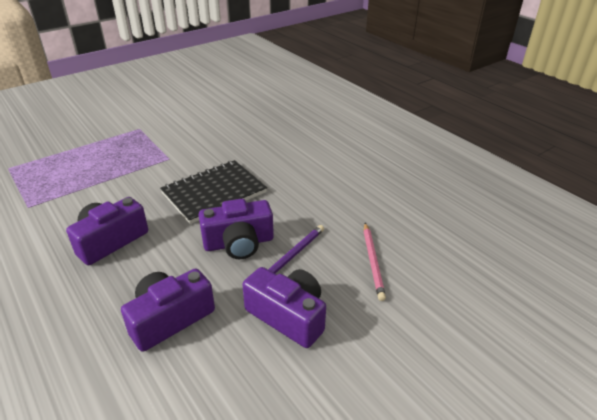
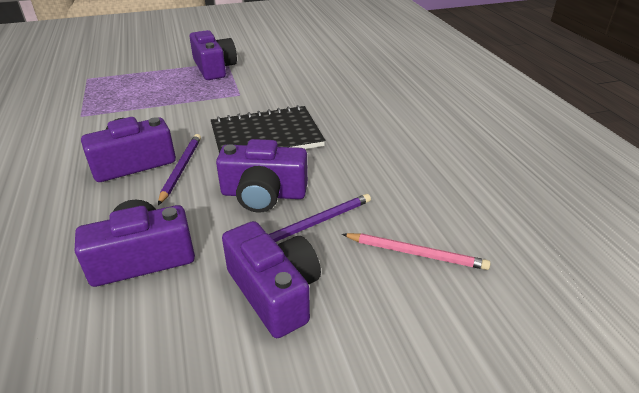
camera: 20 degrees right, 0 degrees up
(130, 136) = (214, 68): none -> purple camera
(157, 237) = (181, 169): none -> purple pencil
(373, 262) = (416, 253): pink pencil -> pink pencil turned 90 degrees counterclockwise

